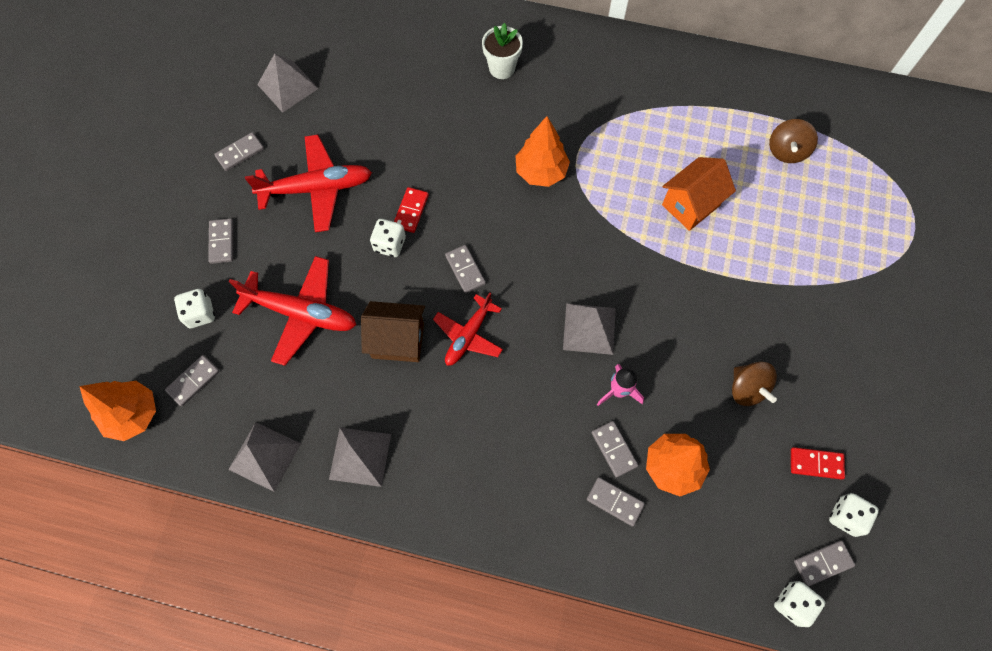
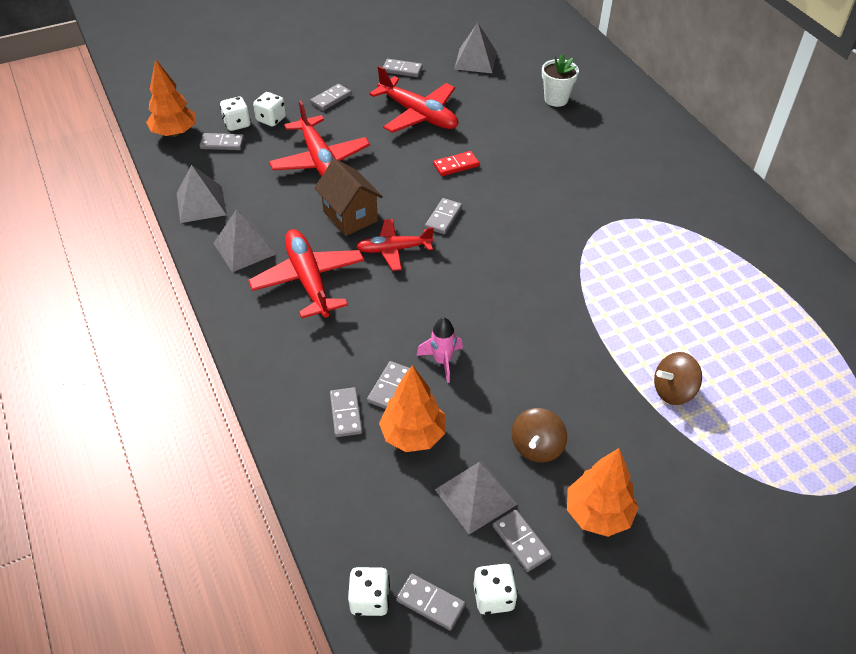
camera: 50 degrees right, 20 degrees down
(390, 244) = (418, 170): white dice -> white dice (237, 124)
(446, 429) = (308, 280): none -> red plane
(502, 68) = (627, 143): white flower pot -> white flower pot (556, 99)
(541, 172) = (572, 211): orange tree -> orange tree (598, 514)
(589, 328) = (475, 313): grey pyramid -> grey pyramid (476, 497)
(691, 205) = (658, 312): orange house -> none
(786, 151) = (793, 346): brown spinning top -> brown spinning top (673, 391)
(816, 464) = (521, 542): red domino -> grey domino

